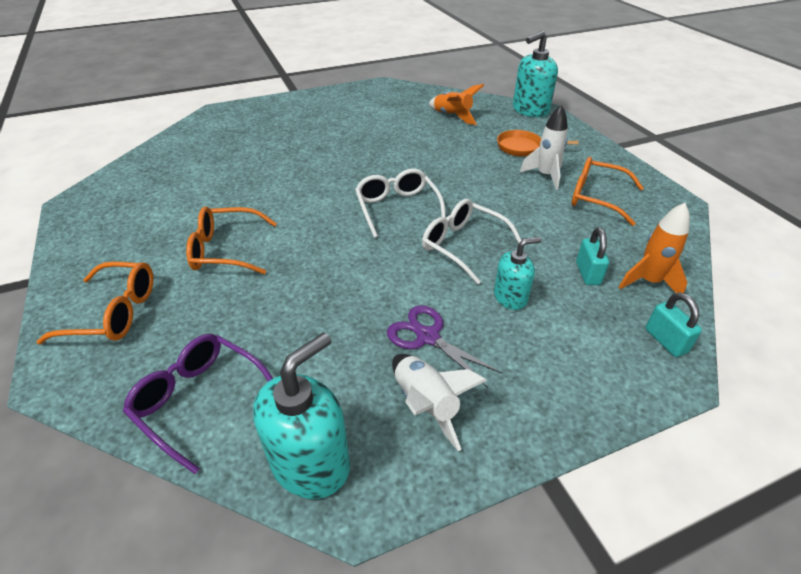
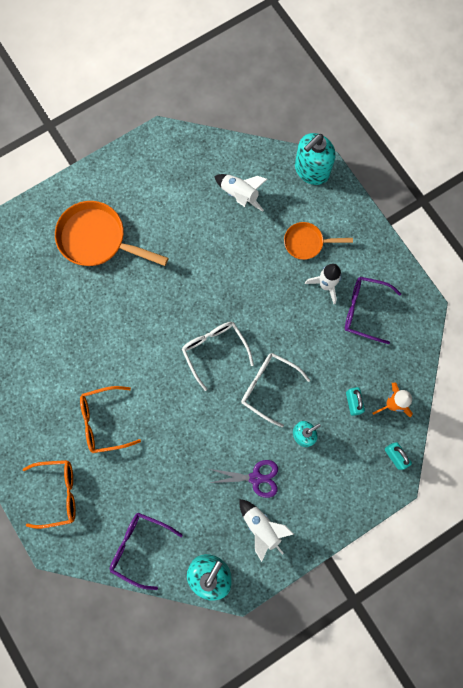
camera: 10 degrees left, 35 degrees up
(294, 127) = (97, 239): none -> orange pan
(427, 336) = (256, 478): purple scissors -> purple scissors turned 150 degrees clockwise
(452, 116) = (239, 195): orange rocket -> white rocket
(596, 198) = (364, 310): orange glasses -> purple glasses

